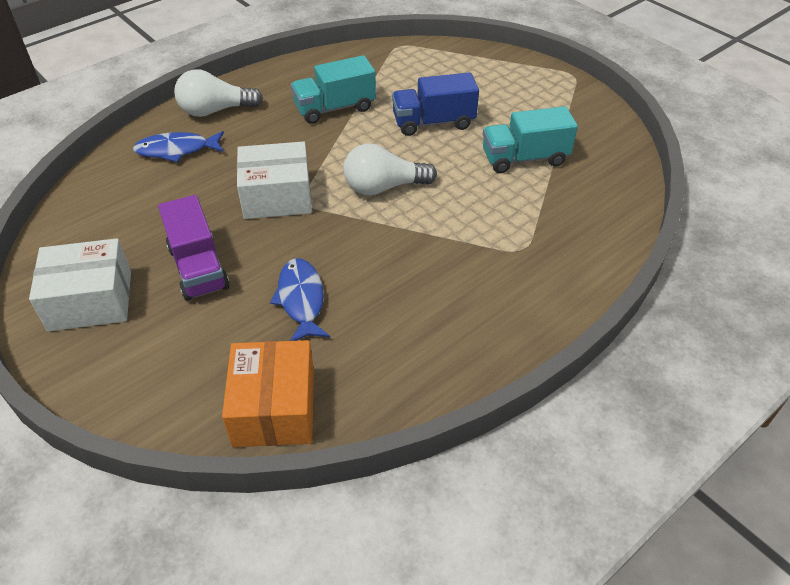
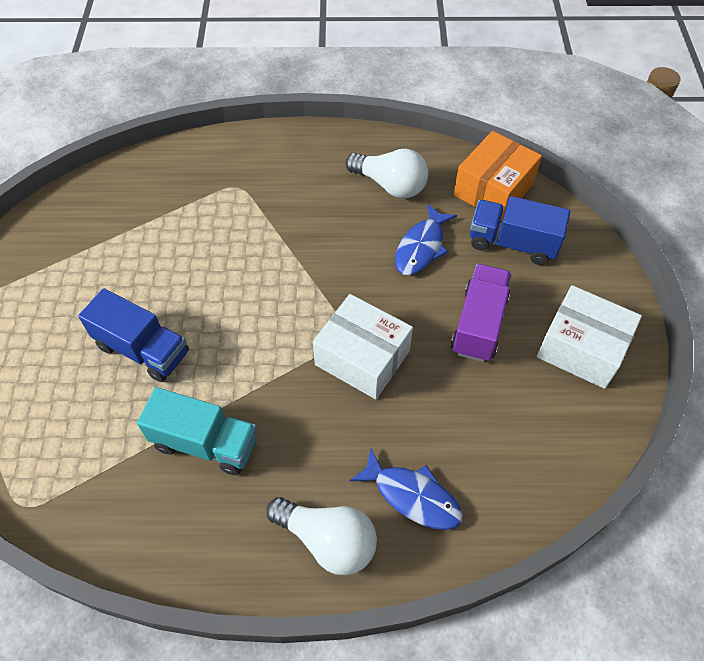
camera: 140 degrees left, 10 degrees up
(212, 358) = (512, 243): none -> blue truck
(383, 187) = (268, 305): white light bulb -> white light bulb (390, 185)
(524, 158) = (128, 255): turquoise truck -> none

